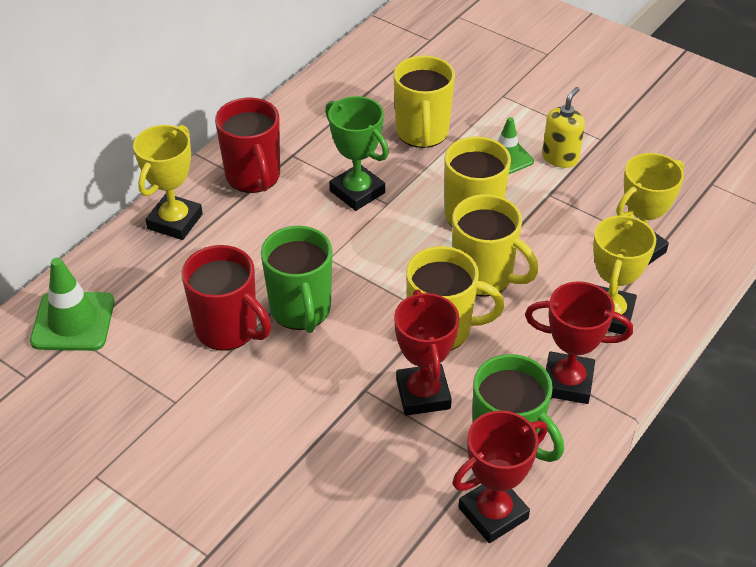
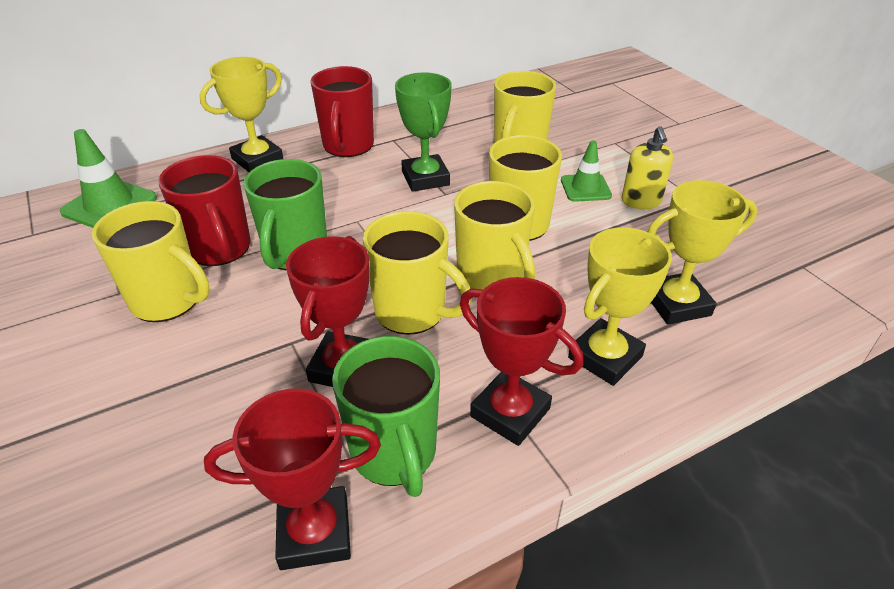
camera: 25 degrees right, 5 degrees down
(228, 393) = (168, 301): none -> yellow mug
(560, 158) = (641, 201): yellow soap dispenser -> yellow soap dispenser turned 120 degrees clockwise

